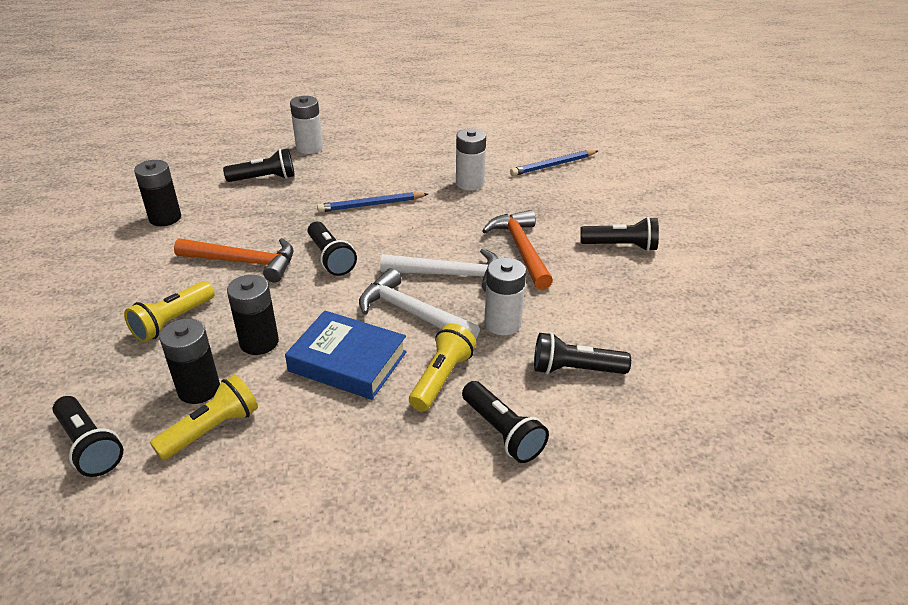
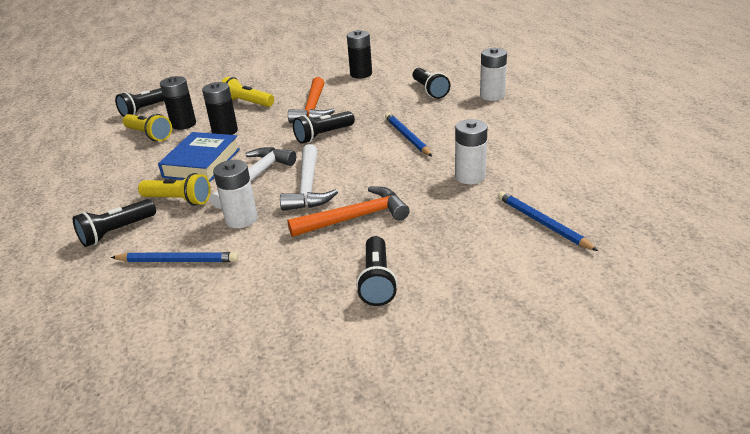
camera: 85 degrees right, 5 degrees down
(575, 369) = (178, 261): black flashlight -> blue pencil

